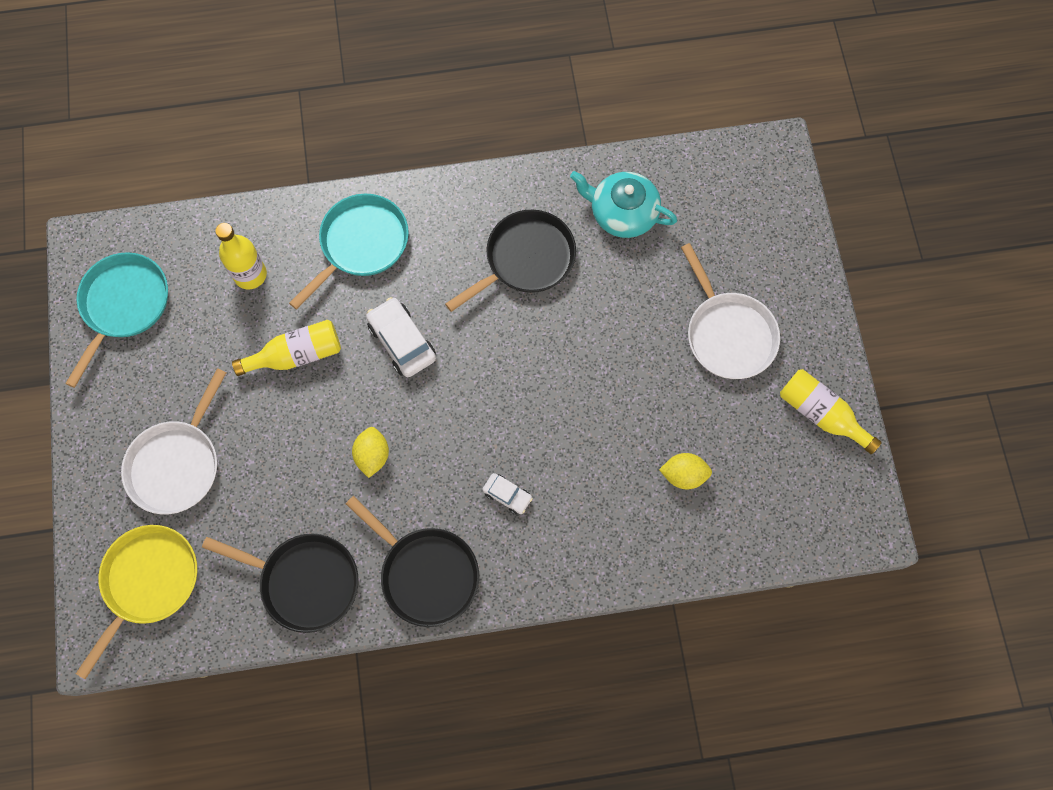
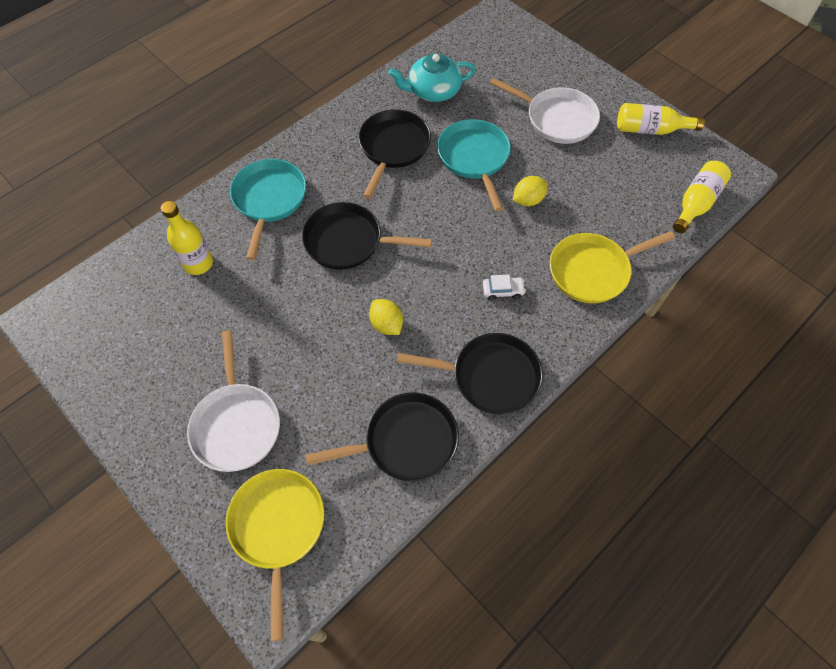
camera: 35 degrees left, 10 degrees down
(124, 305) = (107, 341): turquoise pan -> turquoise pan (474, 158)
(296, 355) = (276, 294): yellow bottle -> yellow bottle (696, 203)
(402, 342) = (348, 241): white car -> black pan
(613, 534) = (593, 271): none -> yellow pan
(683, 475) = (603, 210): yellow lemon -> yellow lemon (528, 200)

